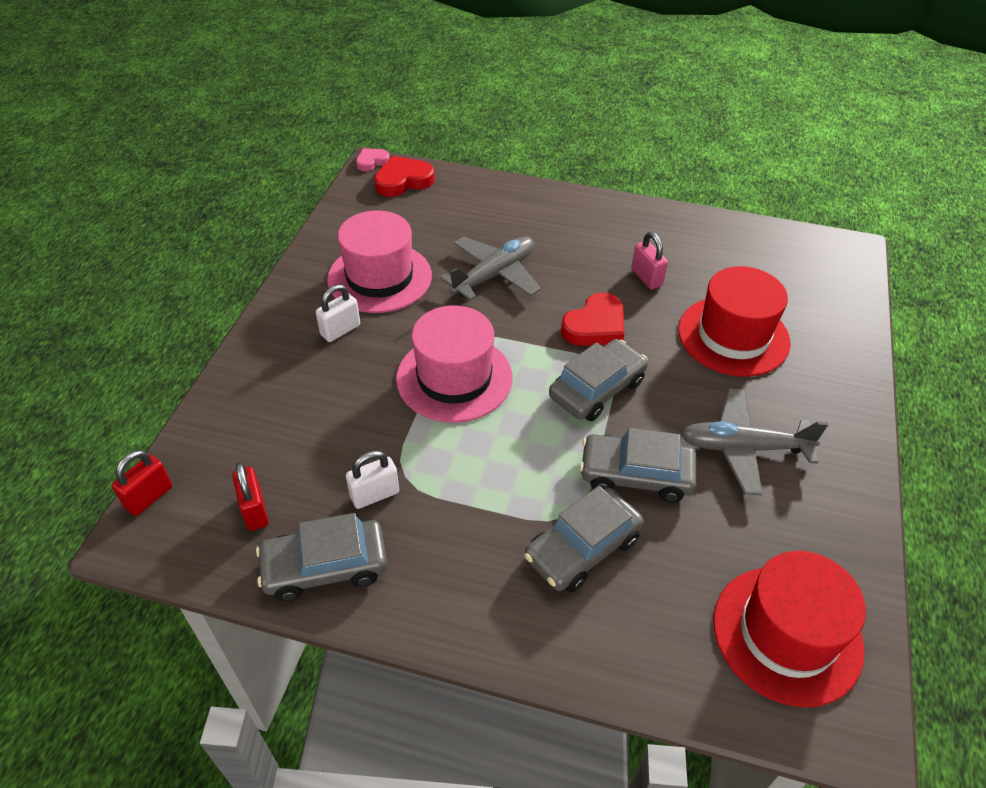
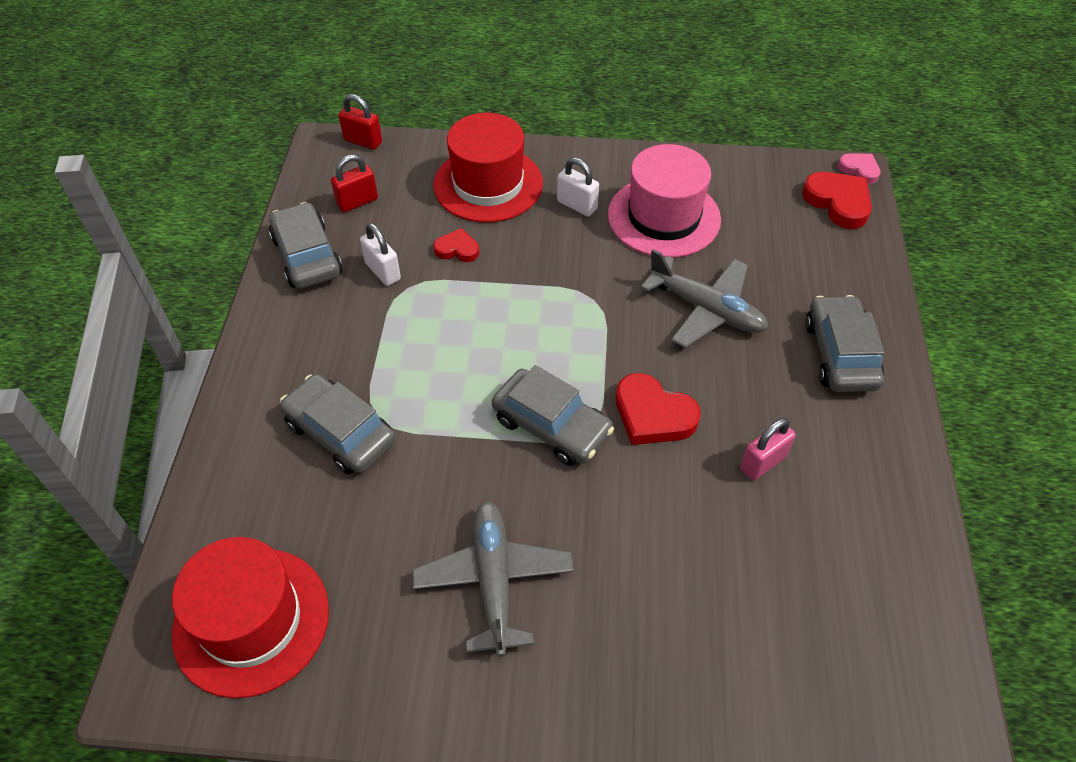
camera: 80 degrees right, 5 degrees up
(365, 428) = (457, 249): none -> red heart
(454, 378) = (536, 301): pink hat -> none
(635, 475) = (436, 471): grey car -> grey car (840, 354)
(733, 336) = (684, 569): red hat -> red hat (488, 184)

